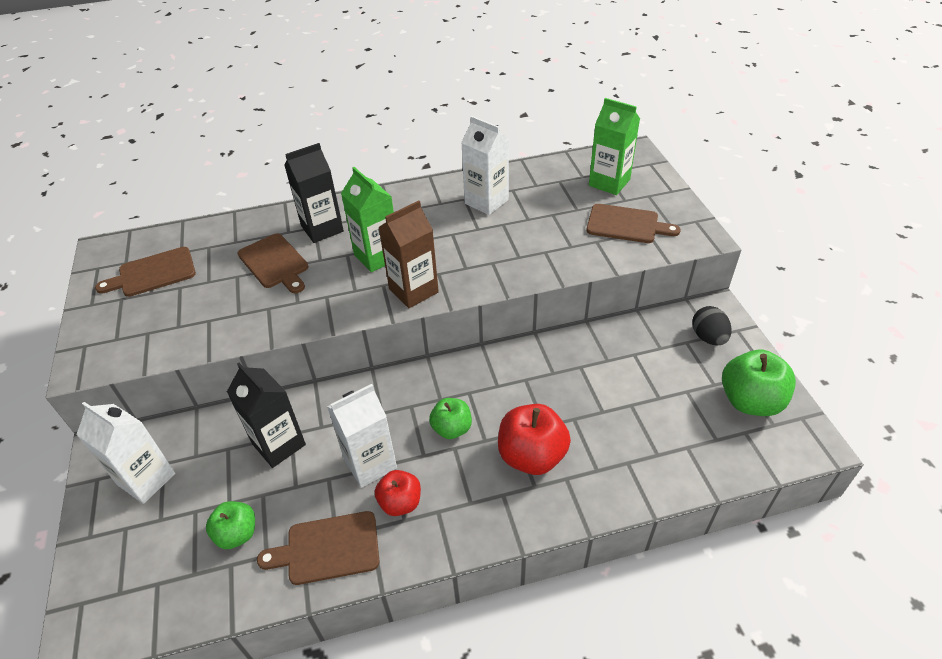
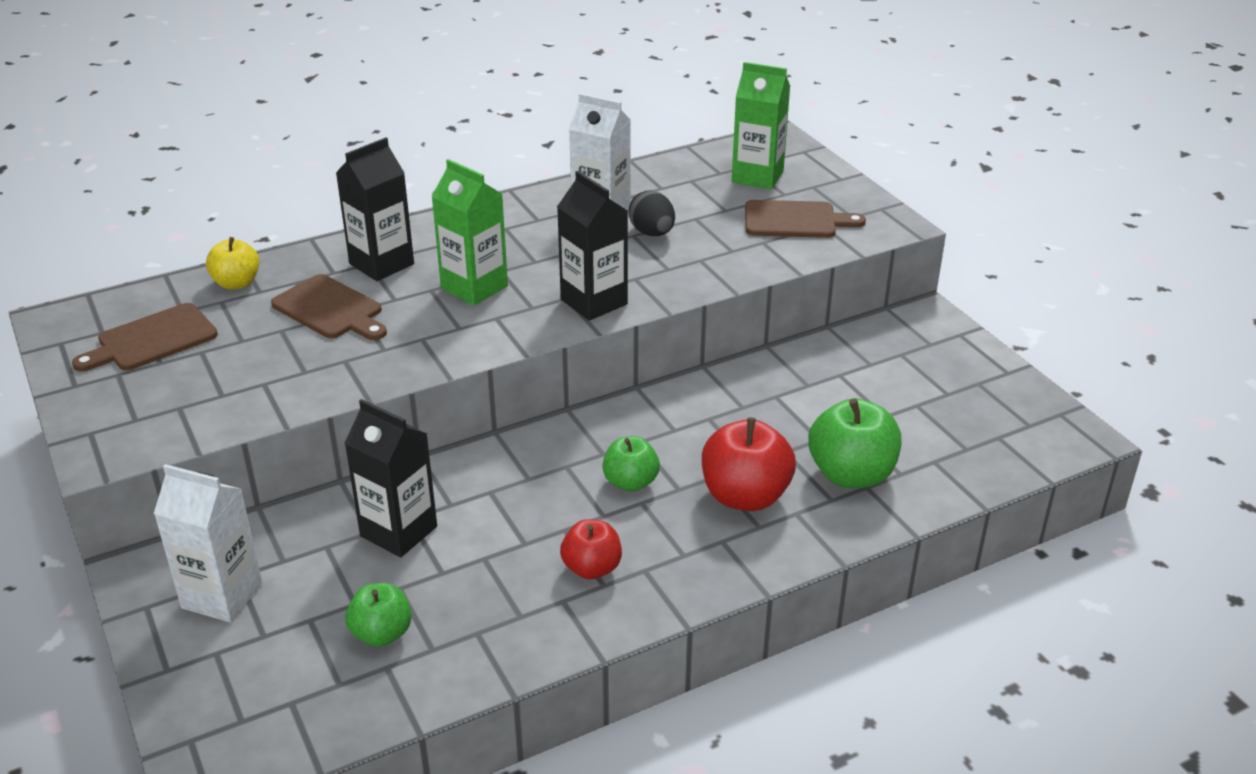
camera: 15 degrees left, 10 degrees down
(223, 233) = (236, 283): none -> yellow apple
(328, 548) = (513, 629): brown cutting board -> none
(370, 463) = (535, 534): white carton -> none
(413, 291) = (541, 319): brown carton -> none
(456, 280) = (594, 302): none -> black carton
(708, 337) = (926, 346): black egg -> black egg (652, 233)
(750, 401) = (996, 405): green apple -> green apple (851, 474)

